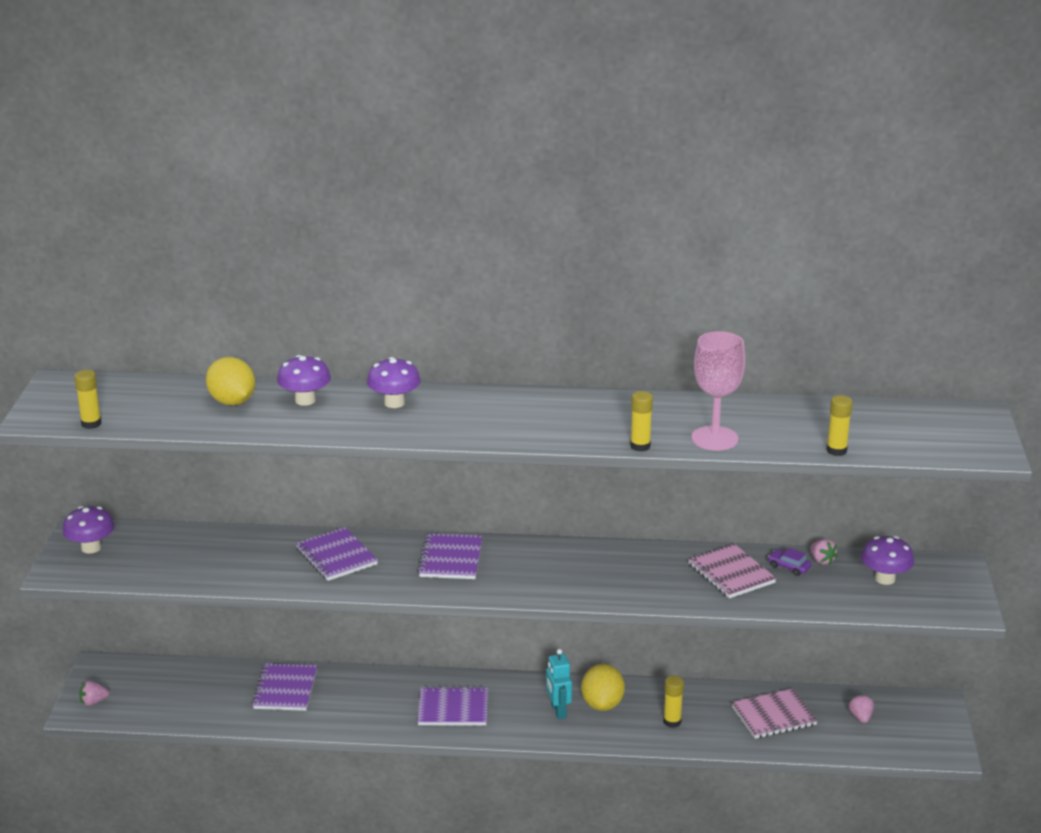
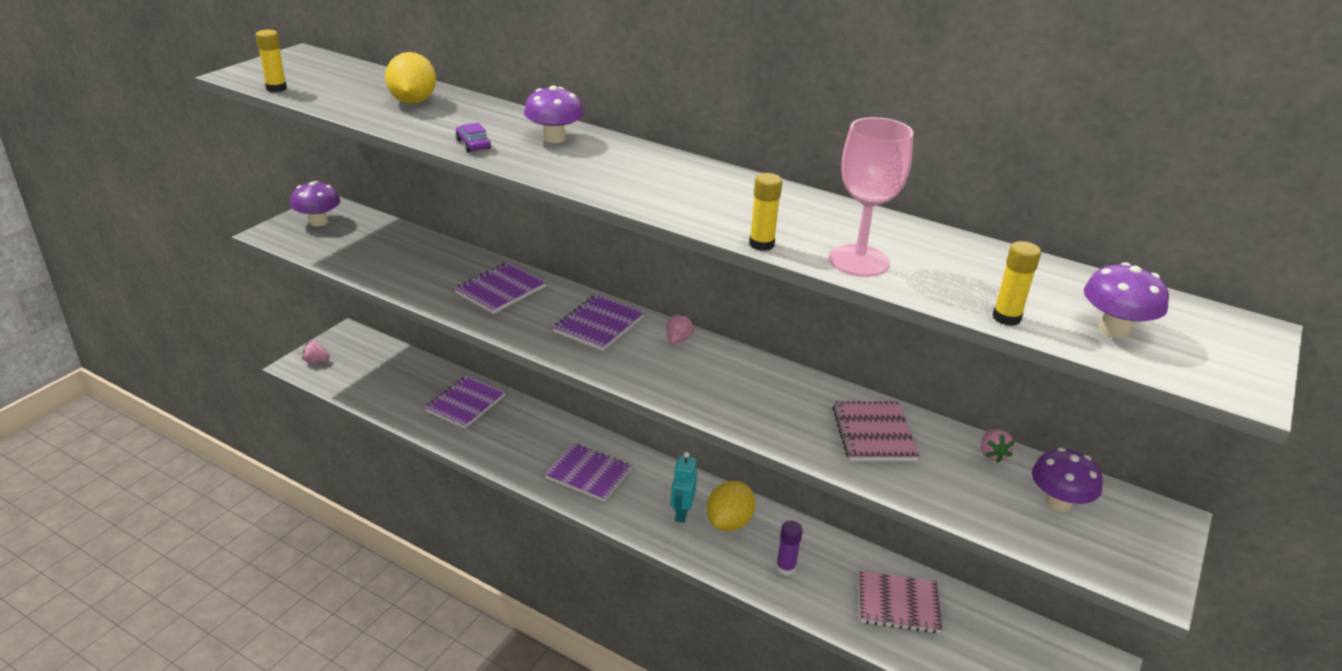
camera: 25 degrees right, 5 degrees up
(305, 400) = (476, 116): purple mushroom -> purple mushroom (1114, 329)
(336, 556) = (500, 290): purple notebook -> purple notebook turned 45 degrees clockwise
(672, 722) = (785, 568): yellow glue stick -> purple glue stick
(789, 567) = (947, 448): purple car -> purple car (473, 144)
(860, 717) = (997, 645): pink strawberry -> pink strawberry (678, 340)

